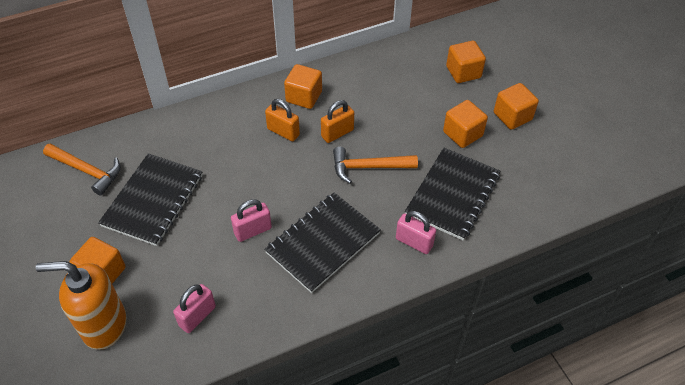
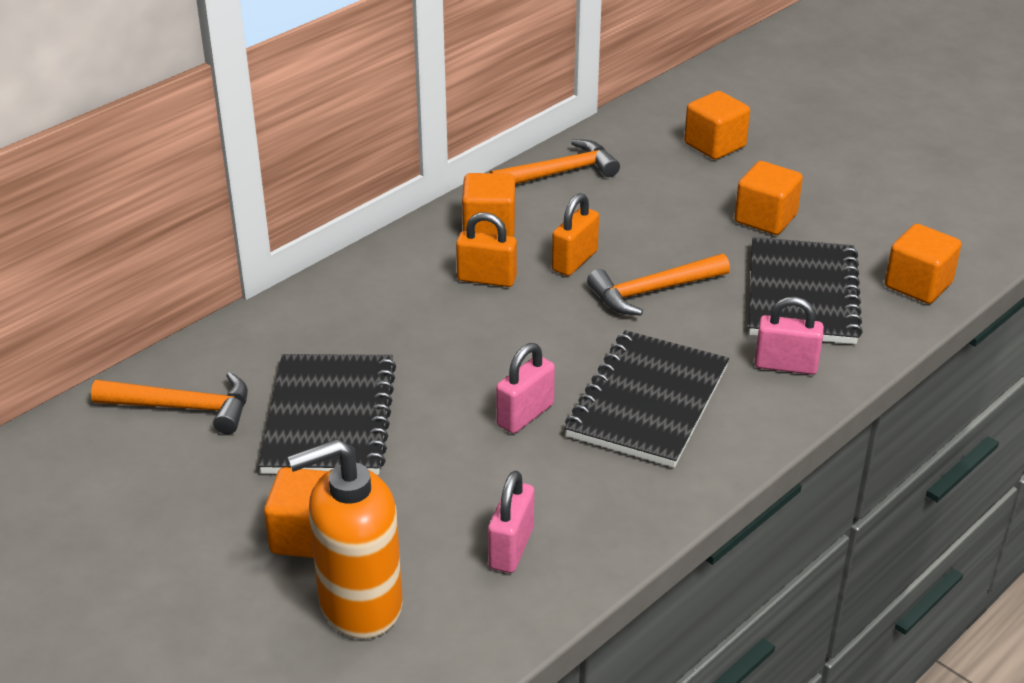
camera: 20 degrees left, 15 degrees down
(363, 69) = (560, 173): none -> orange hammer
(512, 116) = (823, 182): orange cube -> orange cube (918, 285)

